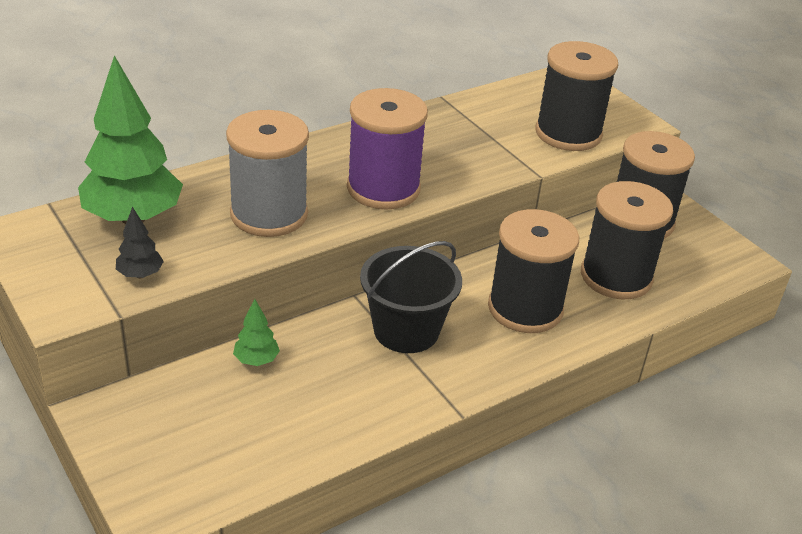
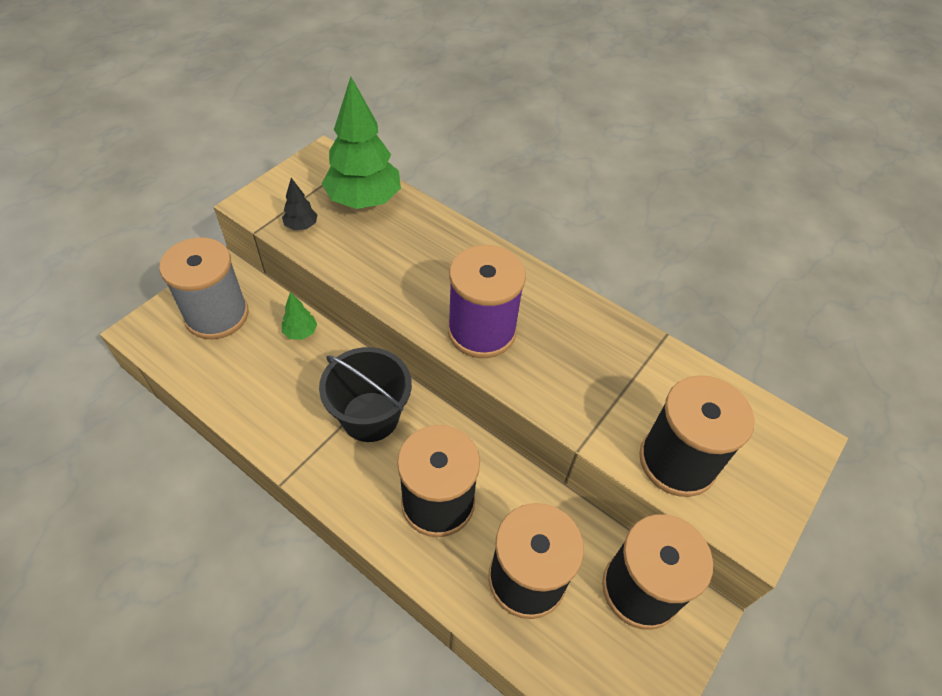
camera: 70 degrees right, 15 degrees up
(269, 214) = (405, 269): grey spool -> grey spool (217, 315)

